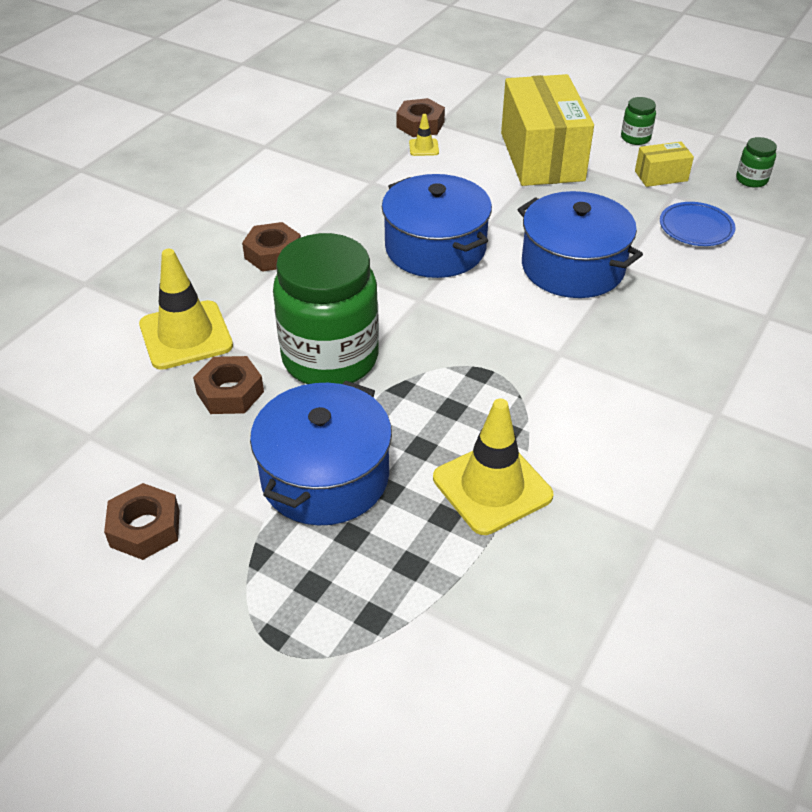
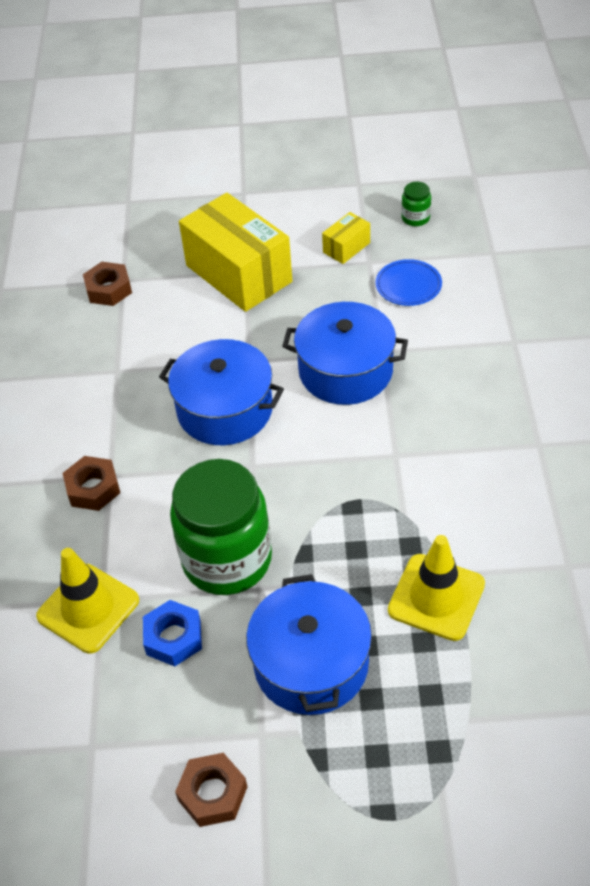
camera: 30 degrees left, 5 degrees up
(230, 392) = (173, 638): brown nut -> blue nut
(424, 147) = (132, 312): yellow traffic cone -> none
(635, 138) = (299, 218): green jar -> none

